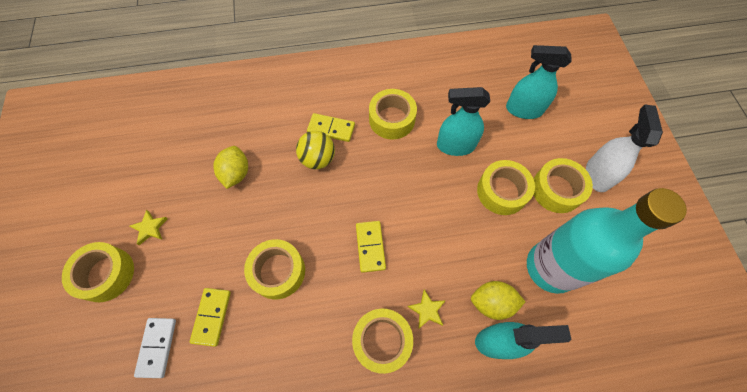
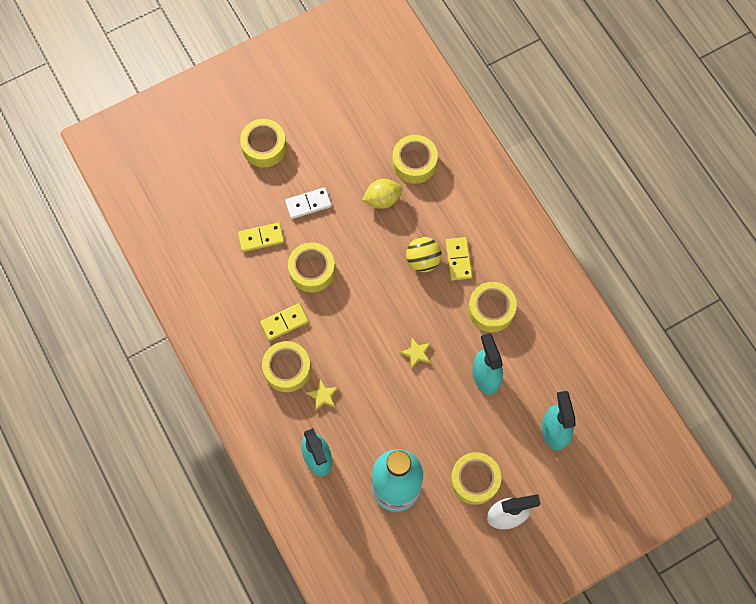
camera: 70 degrees right, 5 degrees up
(150, 228) = (310, 158): yellow star -> yellow star (416, 353)
(157, 347) = (227, 211): white domino -> white domino (308, 204)
(370, 247) = (359, 334): yellow domino -> yellow domino (284, 322)
(492, 302) = (347, 445): yellow lemon -> none
(502, 191) = (453, 430): yellow tape -> yellow tape (414, 163)

